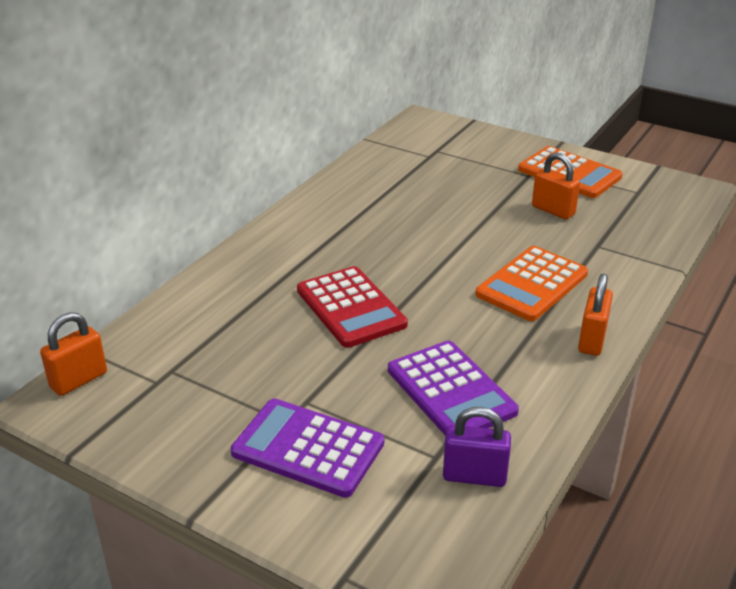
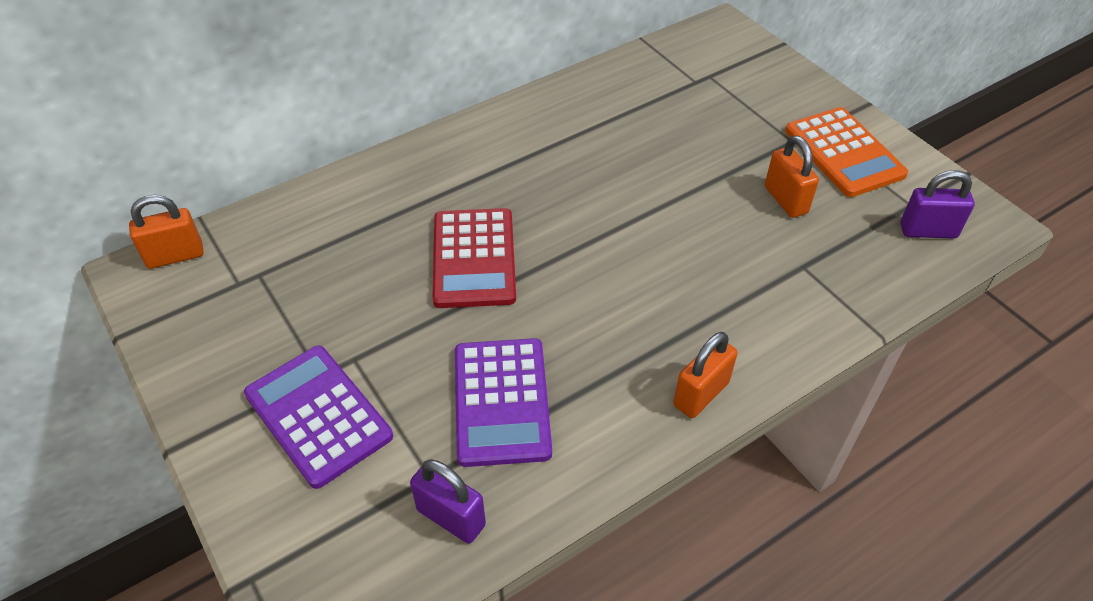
camera: 25 degrees right, 15 degrees up
(532, 284) = (687, 295): orange calculator -> none
(661, 204) = (928, 231): none -> purple padlock

